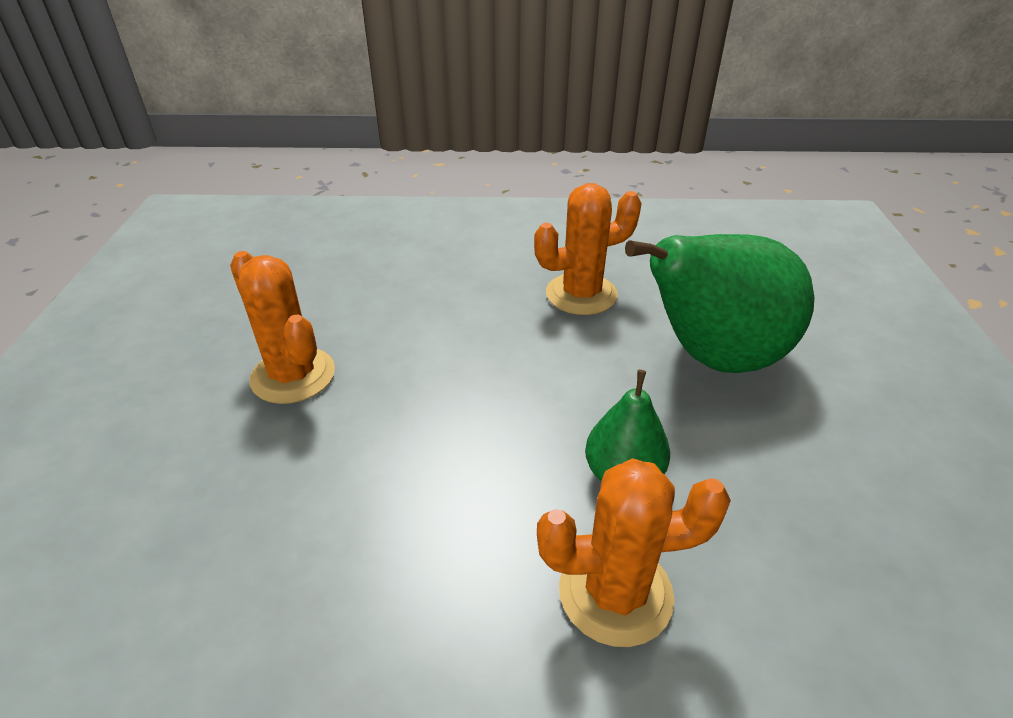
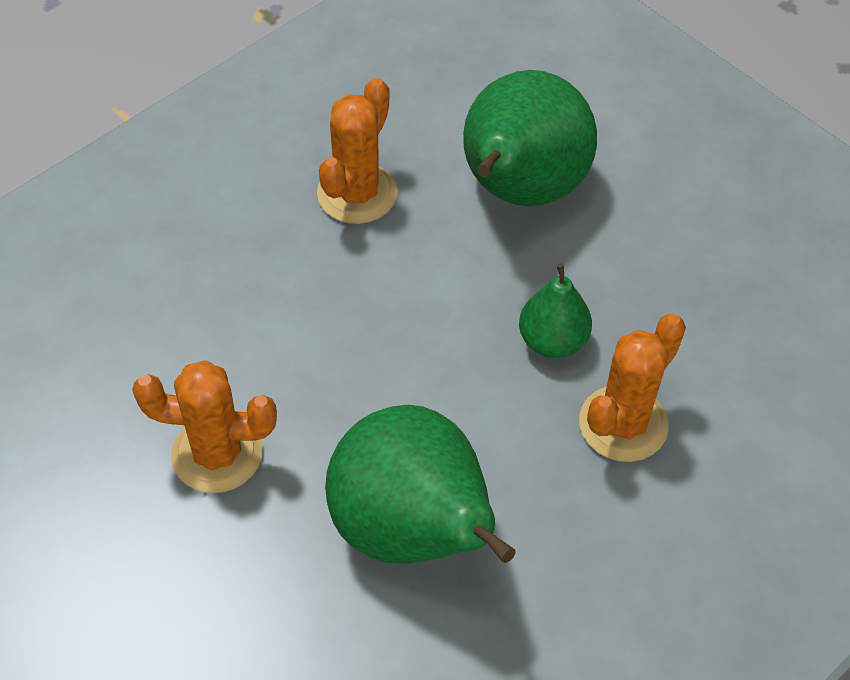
camera: 45 degrees left, 15 degrees up
(333, 529) = (413, 531): none -> green pear

